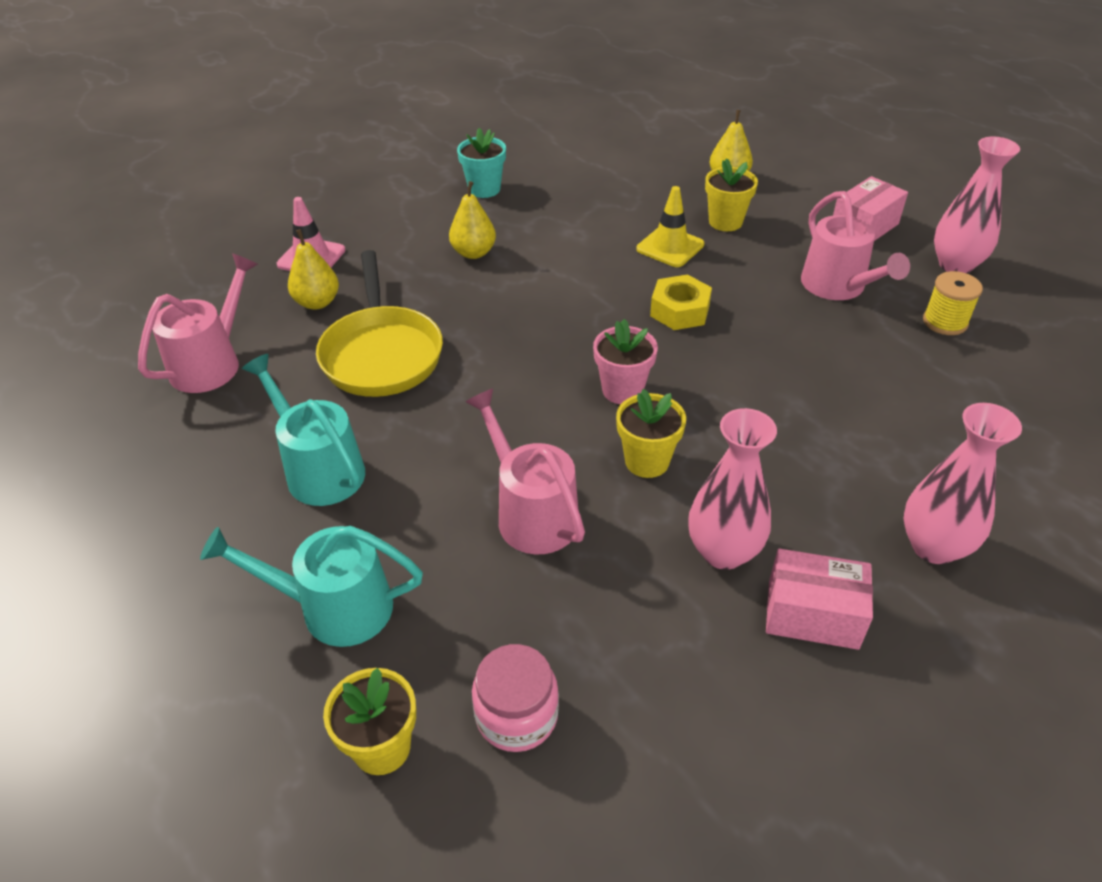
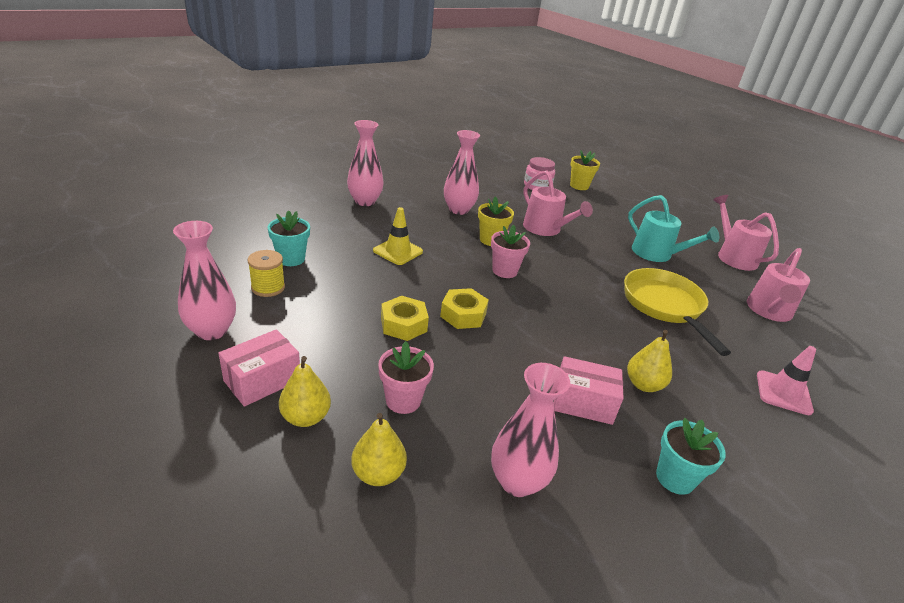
camera: 175 degrees right, 10 degrees down
(317, 302) = (739, 348): yellow pear -> yellow pear (305, 417)
(334, 608) = (616, 213): turquoise watering can -> none
(618, 180) = (517, 481): none -> pink vase
(670, 247) = (464, 374): yellow traffic cone -> yellow traffic cone (398, 251)
(725, 222) = (403, 400): yellow flower pot -> pink flower pot
(751, 291) = (403, 324): none -> yellow nut
(812, 614) = (427, 192): pink box -> pink box (583, 403)
(838, 287) = (330, 321): pink watering can -> pink watering can (733, 256)
(955, 372) = (291, 259): none -> turquoise flower pot

